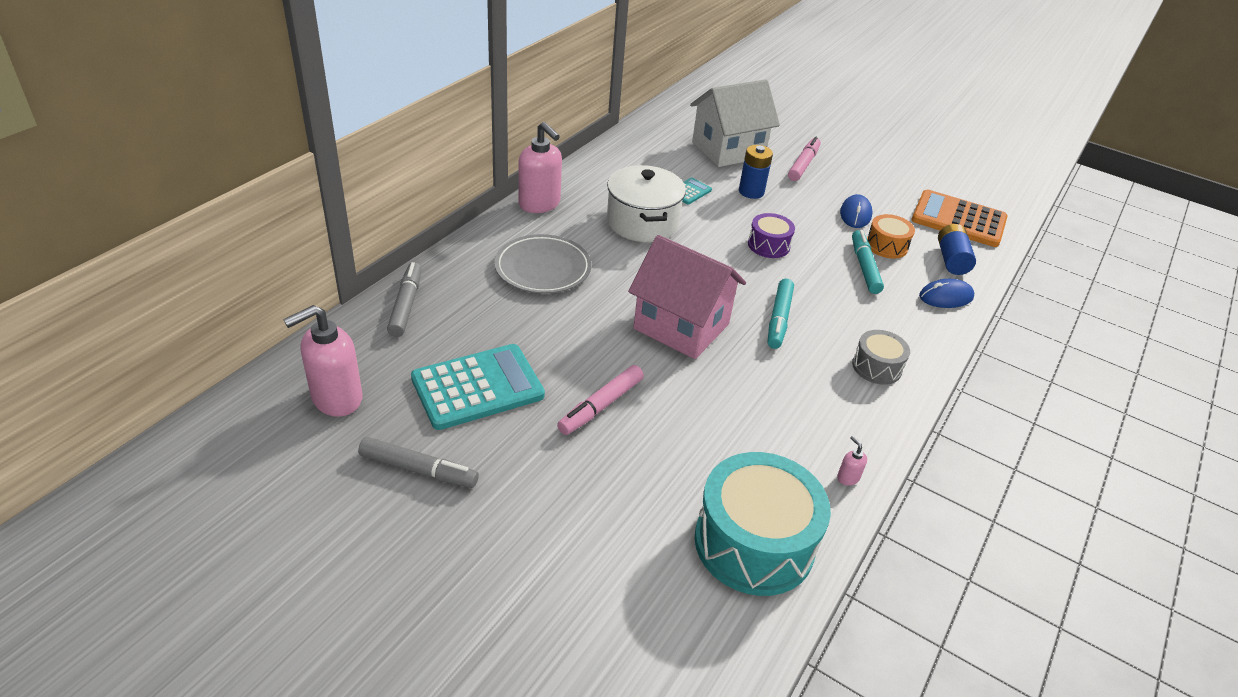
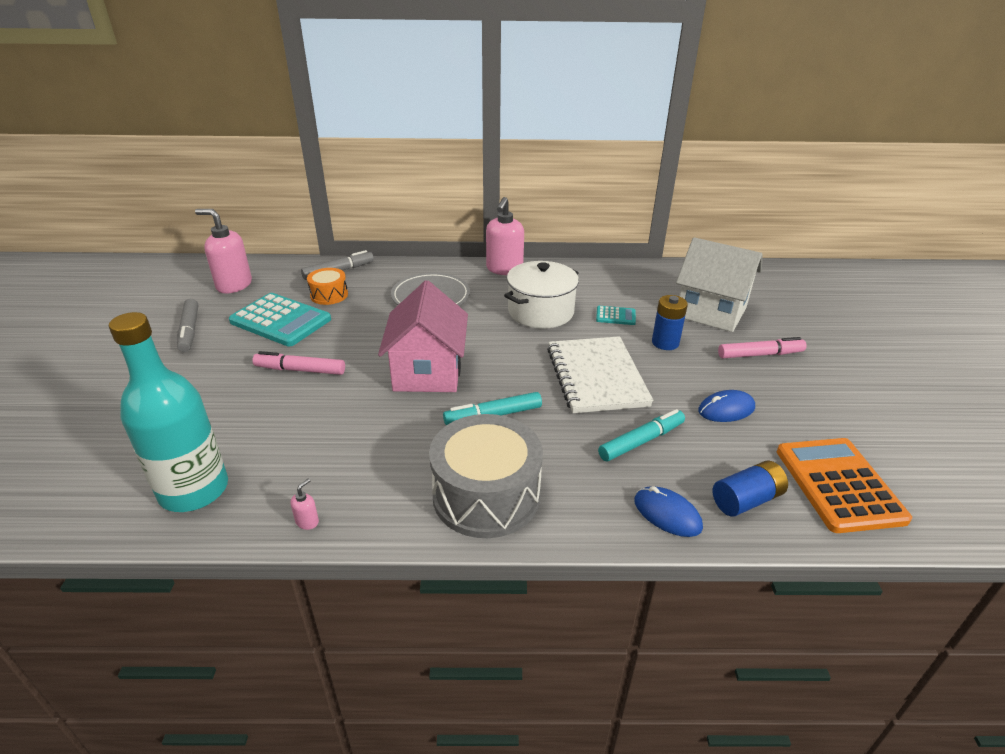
camera: 60 degrees right, 5 degrees down
(754, 543) = (194, 490): turquoise drum -> turquoise bottle
(768, 245) = (596, 377): purple drum -> white notebook
(876, 367) = (486, 495): grey drum -> grey drum, size x1.96
(886, 246) = (701, 445): orange drum -> orange drum (329, 295)

